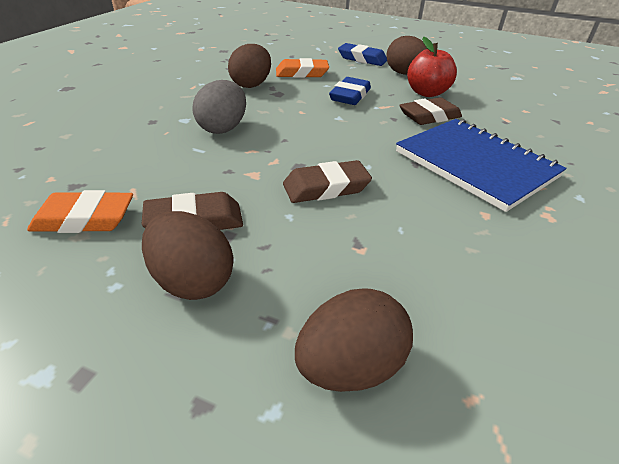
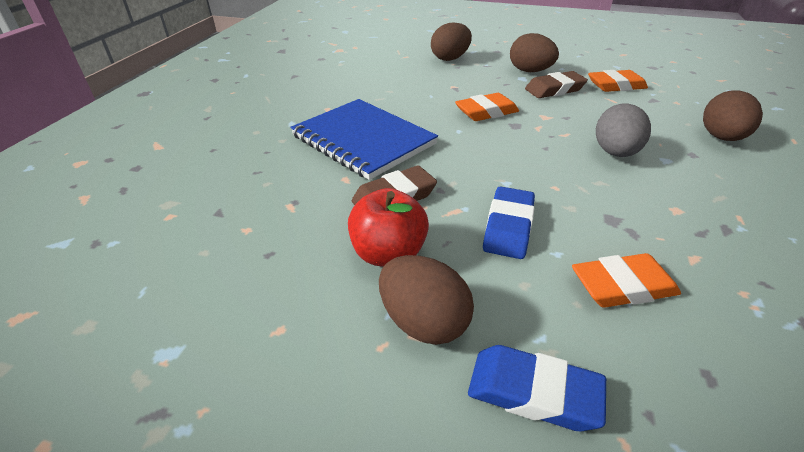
camera: 175 degrees right, 0 degrees up
(251, 85) = (668, 234): brown egg -> brown egg (721, 138)
(326, 187) = (486, 112): brown eraser -> orange eraser

